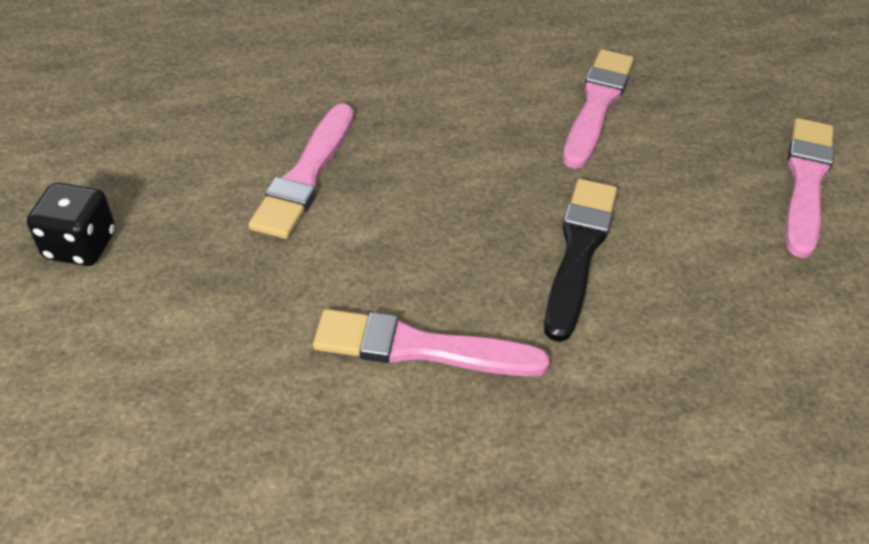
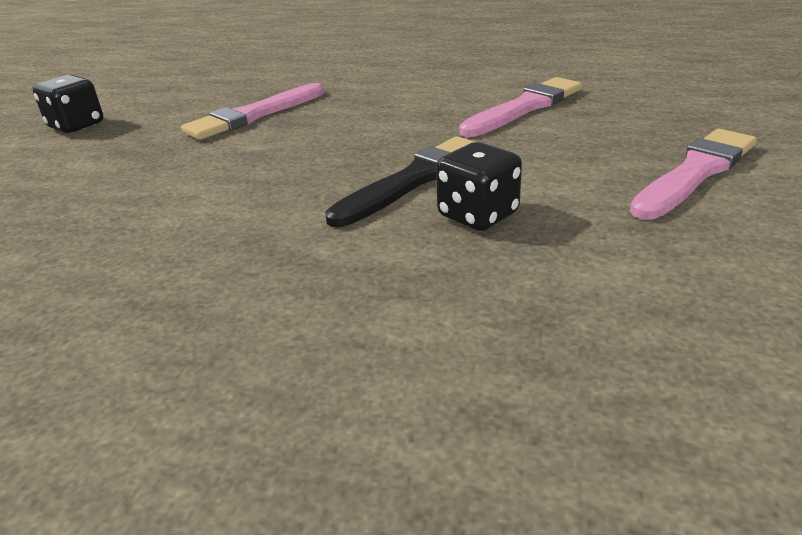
camera: 30 degrees right, 15 degrees down
(420, 348) = (217, 208): pink brush -> none
(673, 289) = (478, 215): none -> black dice

